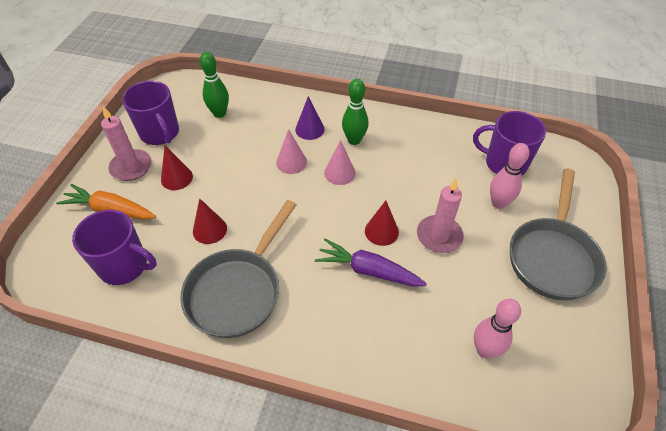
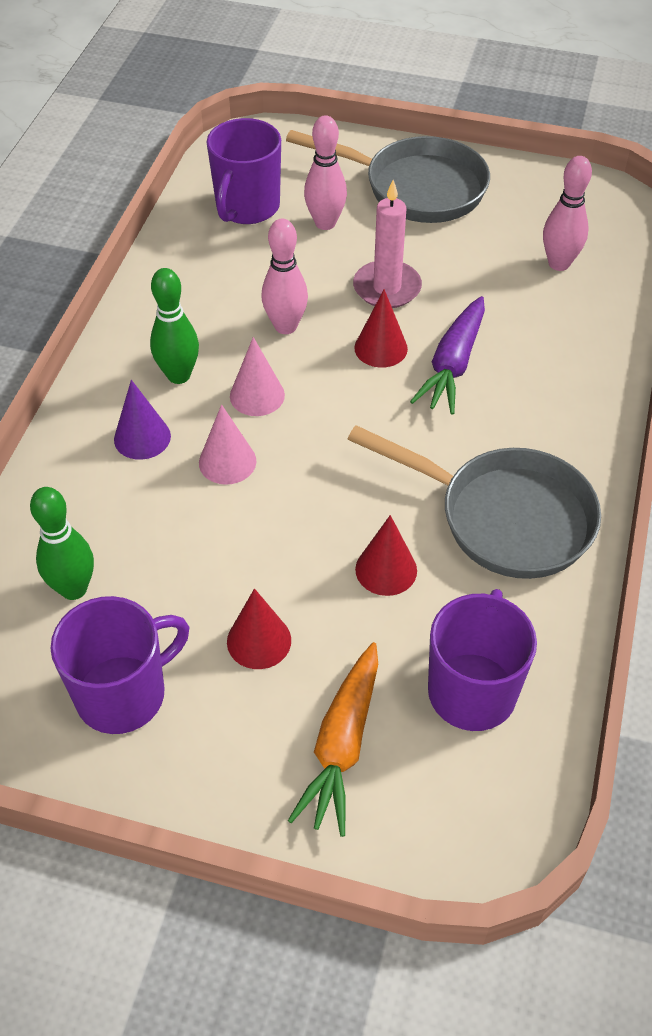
camera: 90 degrees left, 0 degrees up
(131, 167) = (224, 731): pink candle -> none
(397, 184) = (285, 326): none -> pink bowling pin

